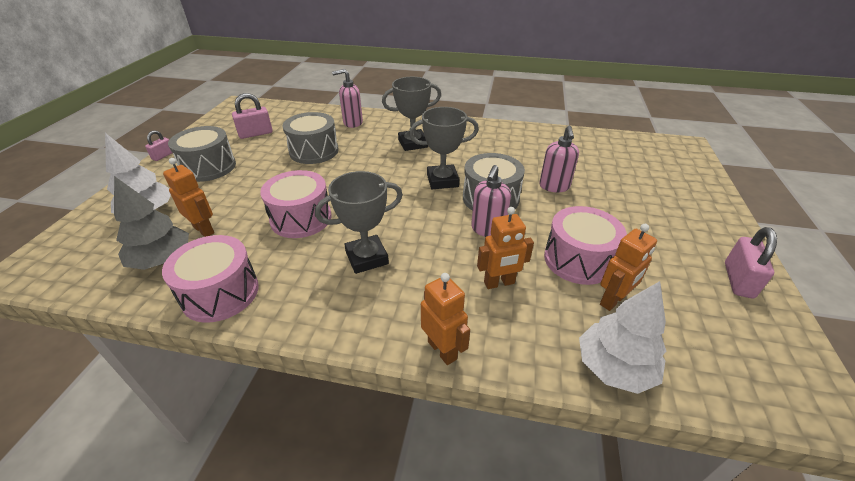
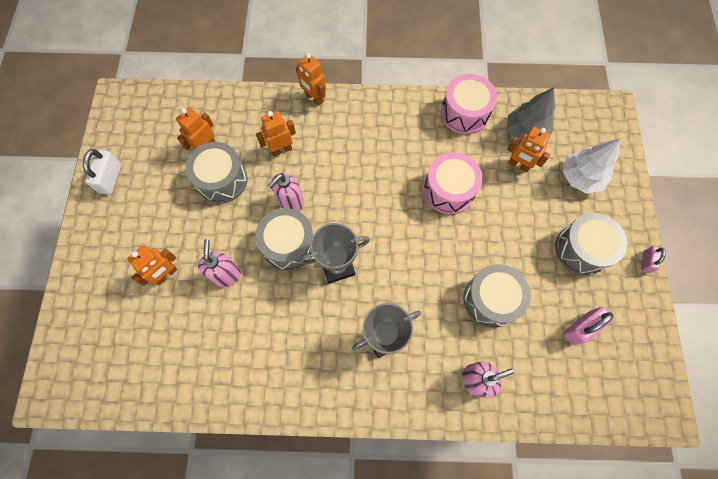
camera: 170 degrees right, 30 degrees up
(367, 258) = (379, 157): grey trophy -> none
(488, 229) = (290, 202): pink soap dispenser -> pink soap dispenser turned 150 degrees counterclockwise
(578, 260) = (222, 180): pink drum -> grey drum
(614, 368) = (218, 102): white tree -> none
(616, 193) = (166, 274): none -> orange robot
(738, 280) = (111, 178): pink padlock -> white padlock

